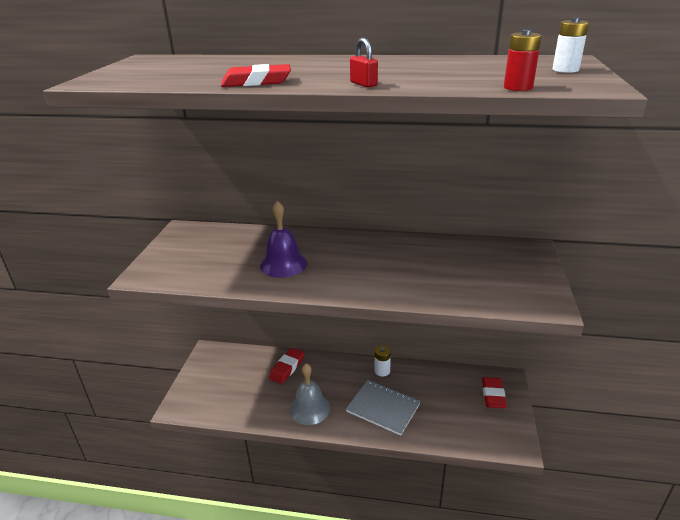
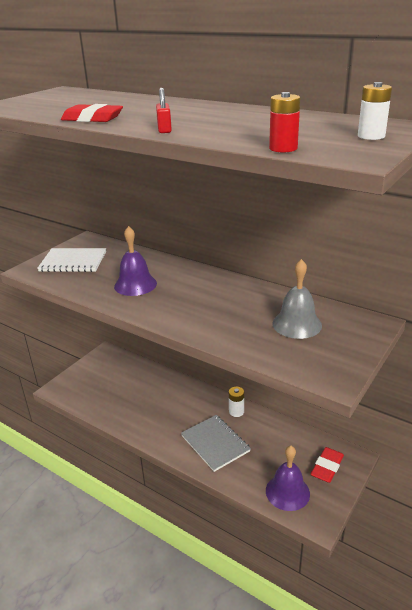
camera: 25 degrees right, 0 degrees up
(189, 256) = (73, 262): none -> white notebook
(287, 368) = (157, 384): red eraser -> none
(309, 408) = (153, 423): grey bell -> grey bell (297, 324)
(476, 429) = (287, 492): none -> purple bell

